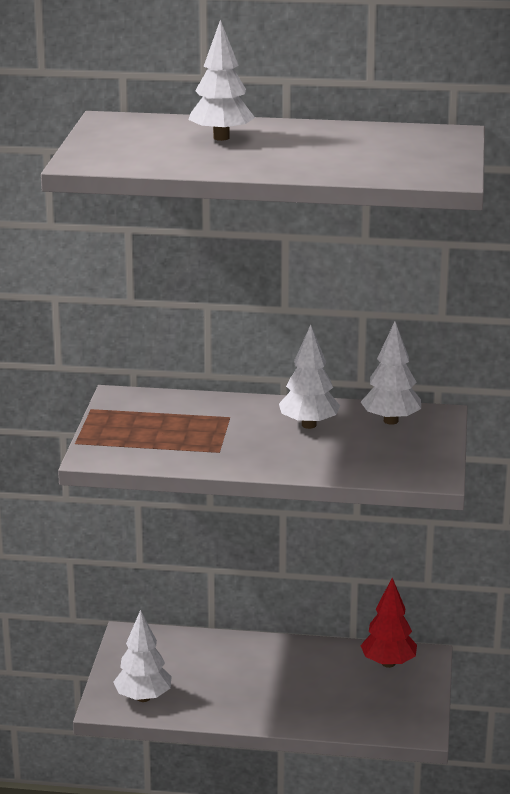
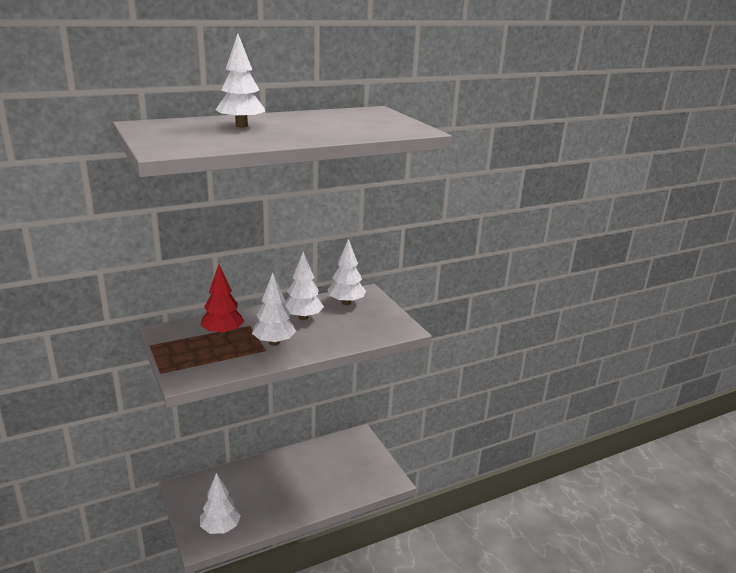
camera: 35 degrees left, 0 degrees up
(238, 445) = (274, 342): none -> white tree
(388, 663) = (344, 446): red tree -> red tree (223, 333)

